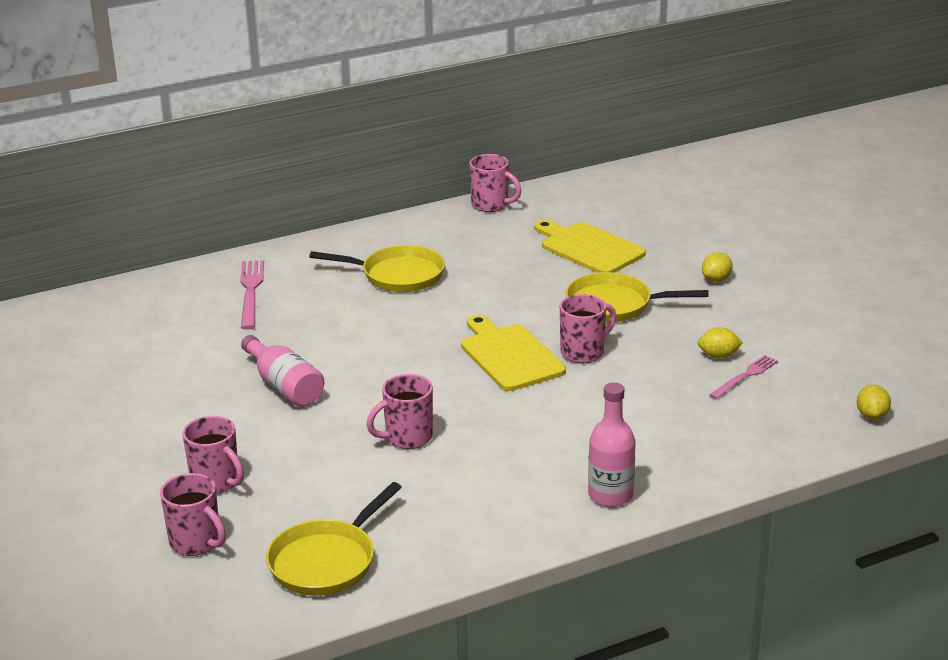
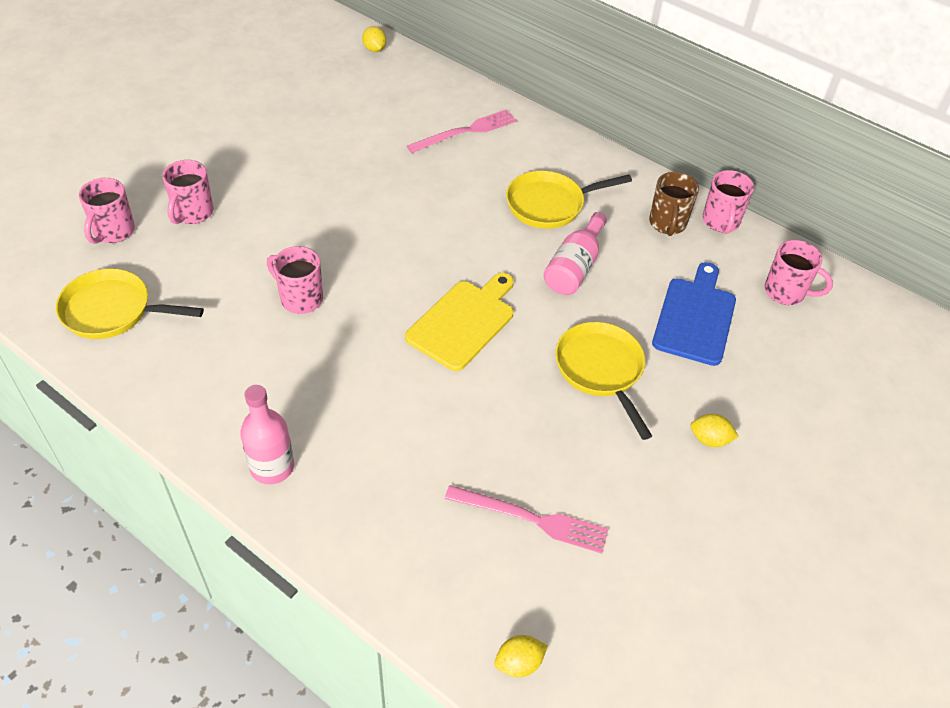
camera: 60 degrees right, 20 degrees up
(284, 386) = (339, 200): pink bottle -> pink bottle (574, 267)
(397, 275) = (550, 204): yellow pan -> yellow pan turned 90 degrees clockwise
(472, 228) = (667, 224): none -> brown mug
(583, 352) = (500, 373): pink mug -> pink mug (786, 292)
(589, 248) = (695, 317): yellow cutting board -> blue cutting board
(718, 356) = (558, 484): yellow lemon -> yellow lemon (374, 49)
(745, 376) = (532, 519): pink fork -> pink fork, size x1.52

